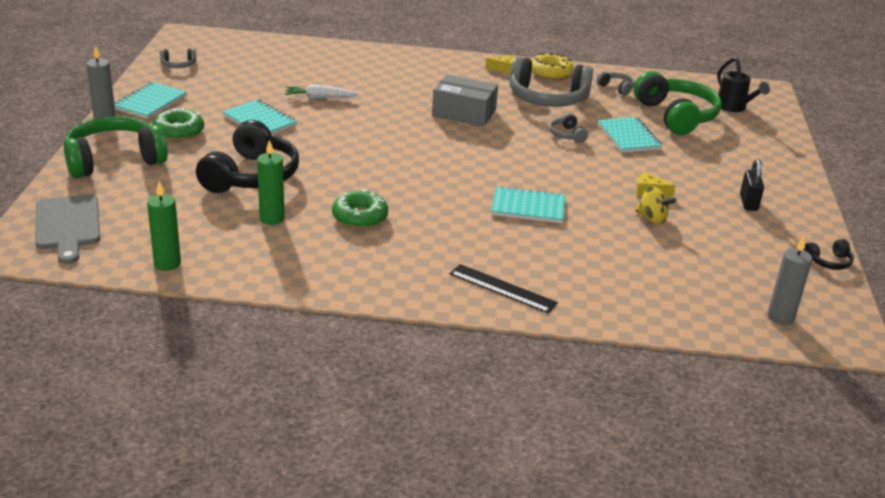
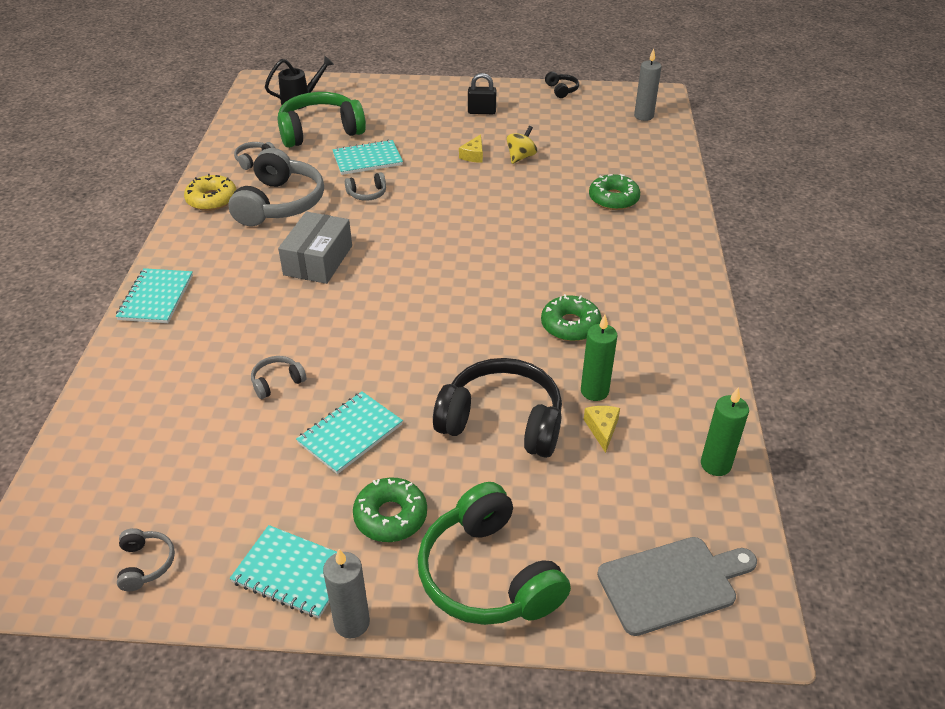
camera: 90 degrees left, 10 degrees up
(319, 98) = (277, 382): white carrot -> grey headphones
(502, 288) = (661, 235): black ruler -> none
(505, 69) = (198, 231): yellow cheese -> yellow cheese (602, 429)
(528, 207) = (520, 220): turquoise notebook -> turquoise notebook (156, 298)
(573, 267) = (613, 199): none -> green donut

